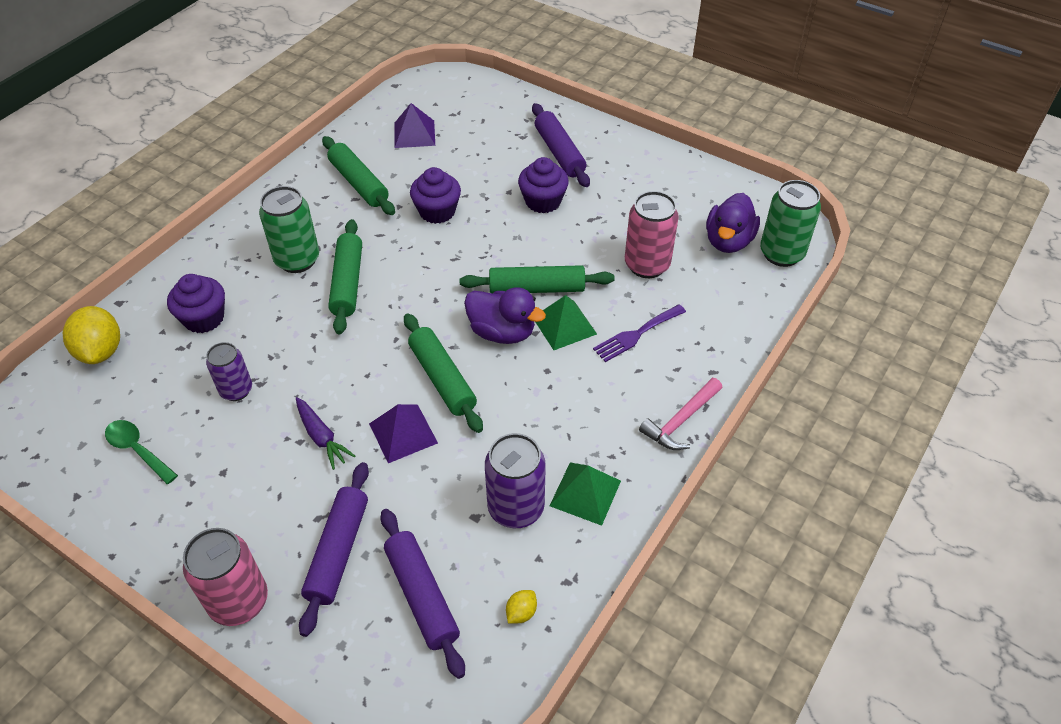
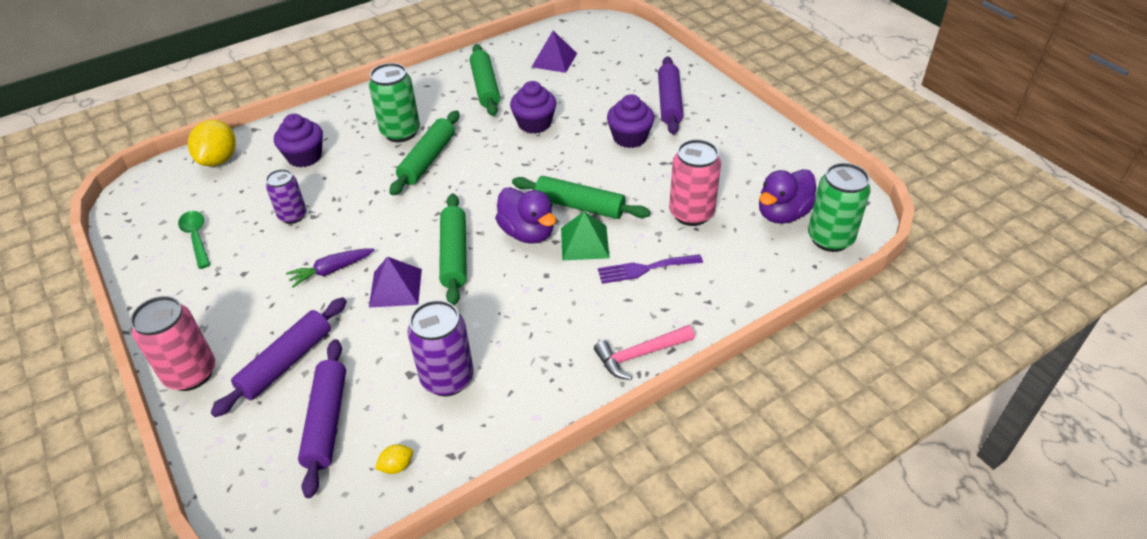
camera: 25 degrees right, 5 degrees down
(321, 437) = (331, 270): purple carrot -> purple carrot turned 75 degrees clockwise
(585, 493) = (514, 387): green pyramid -> none

